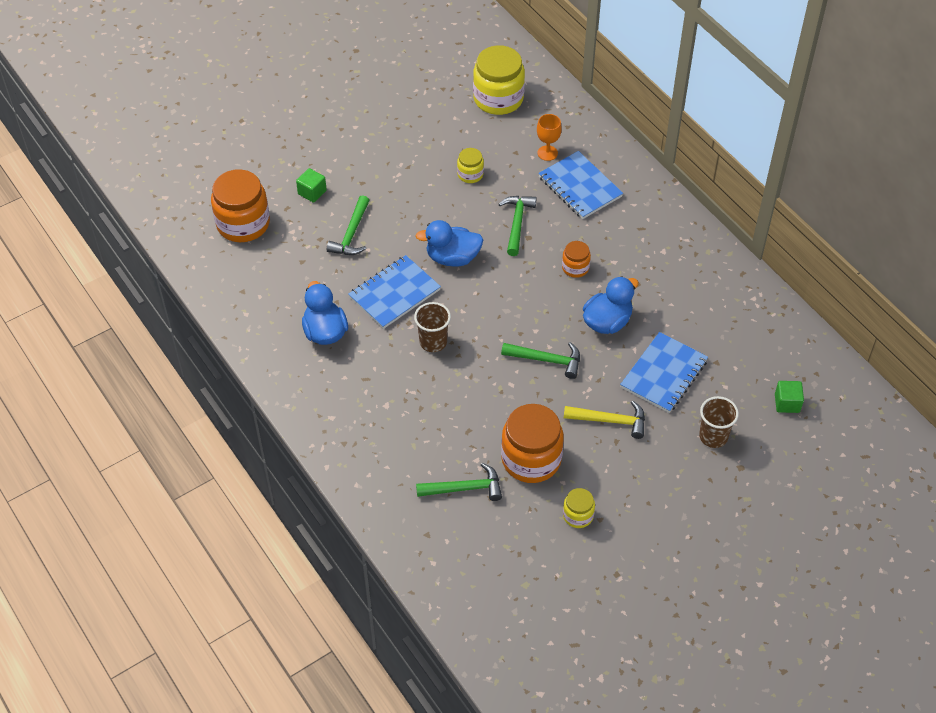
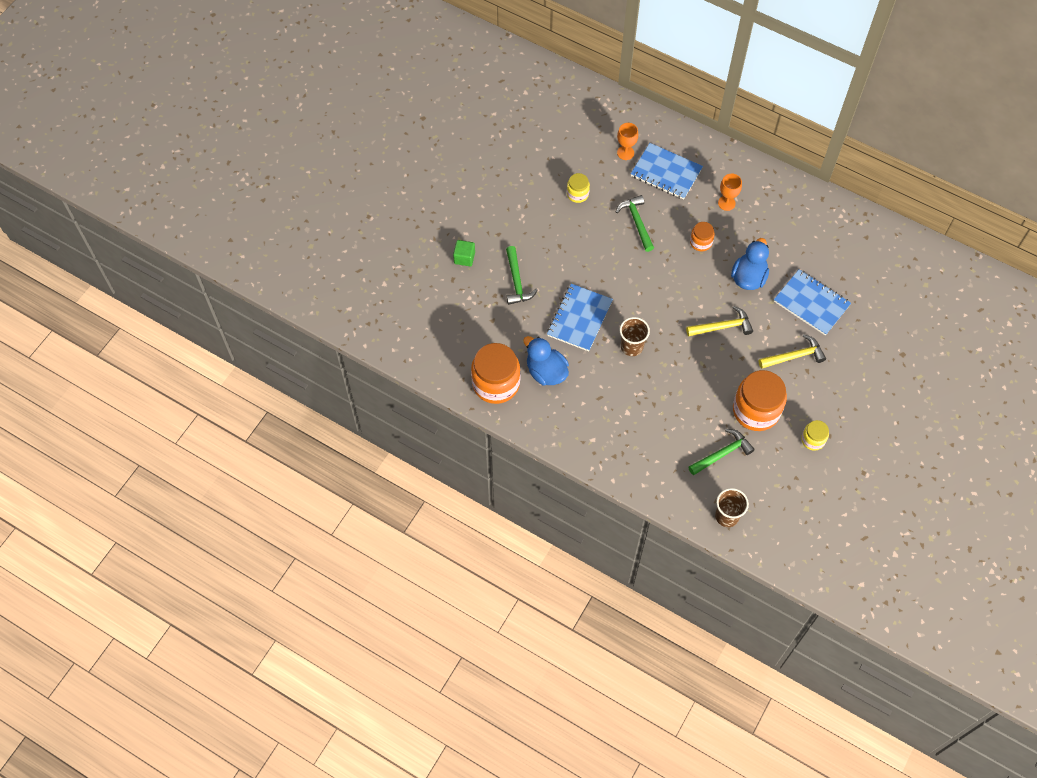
camera: 25 degrees left, 10 degrees up
(243, 224) = (426, 306): orange jar -> orange jar (496, 383)
(452, 258) = (605, 271): blue duck -> none
(498, 99) = (561, 119): yellow jar -> none
(546, 360) = (722, 327): green hammer -> yellow hammer
(629, 239) = (726, 203): none -> orange goblet
(664, 374) = (811, 303): blue notebook -> blue notebook turned 60 degrees counterclockwise
(713, 436) = (871, 338): brown cup -> brown cup (727, 516)
(787, 403) = (907, 291): green cube -> none

